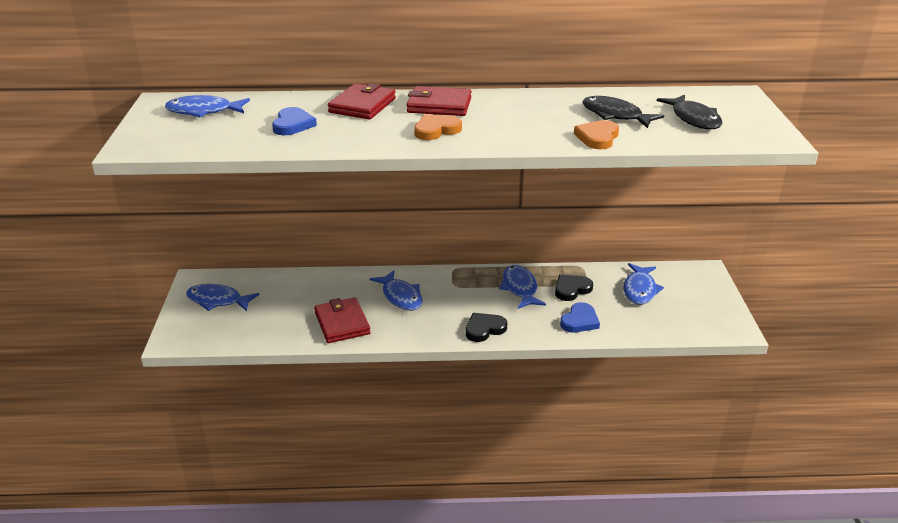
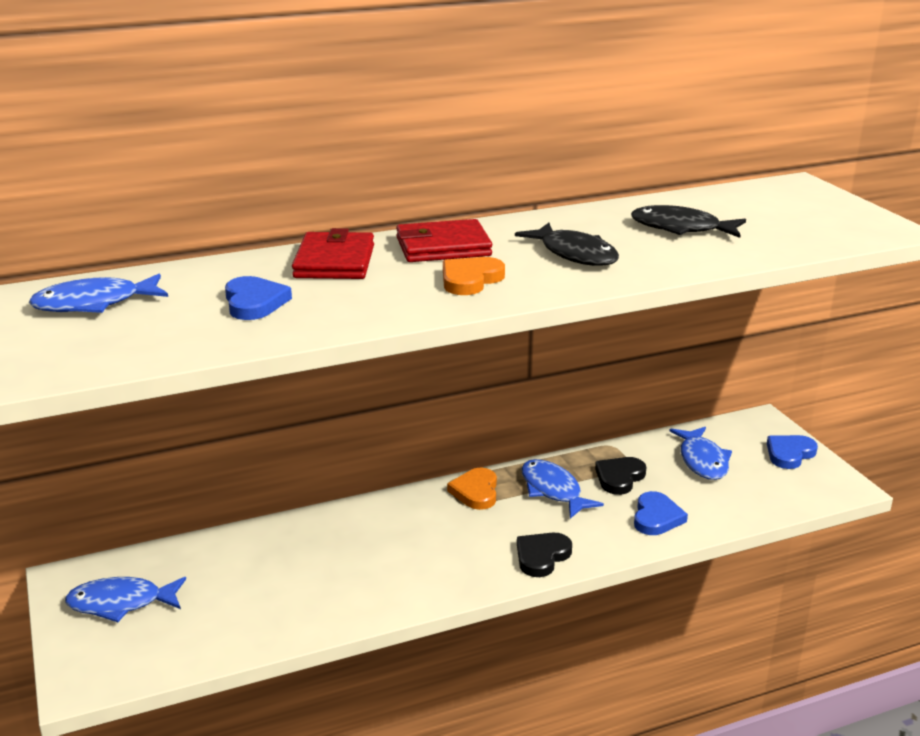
camera: 20 degrees left, 5 degrees down
(342, 323) = (336, 594): red wallet -> none
(400, 297) = (398, 536): blue fish -> none
(597, 137) = (687, 259): orange heart -> orange heart (476, 492)
(693, 119) = (776, 220): black fish -> black fish (574, 254)
(709, 298) = (789, 454): none -> blue heart

